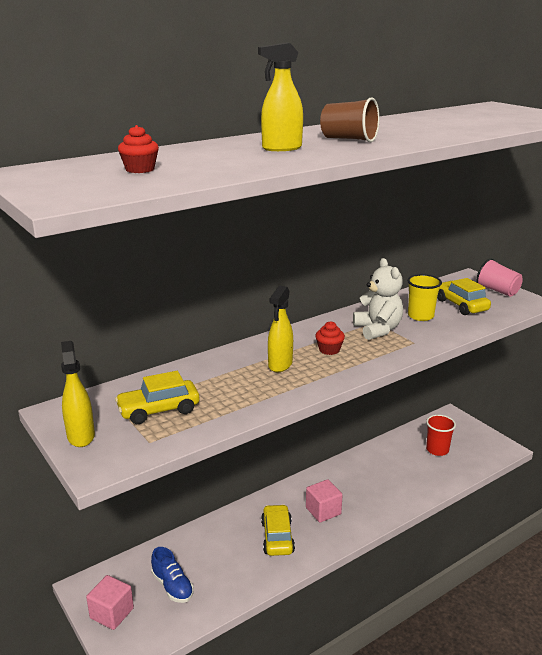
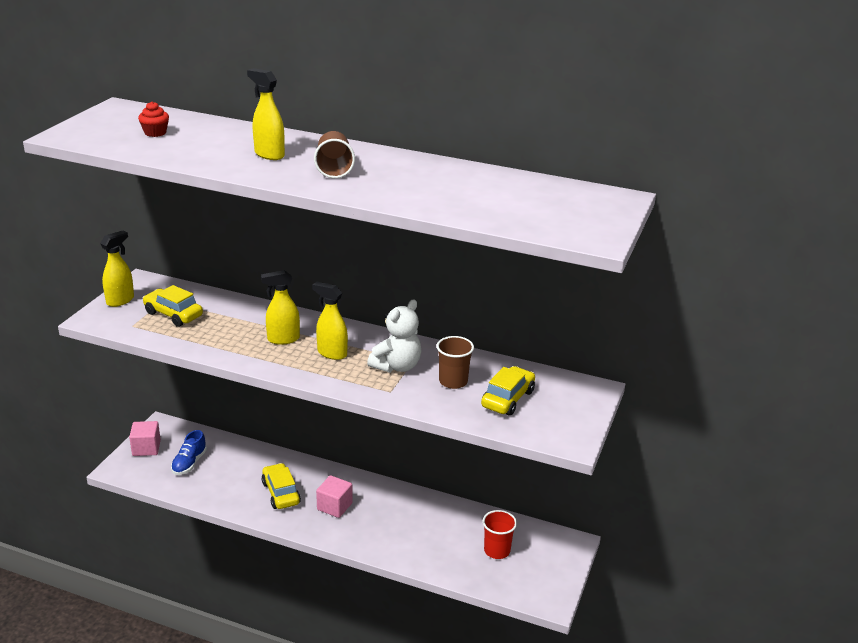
camera: 55 degrees right, 5 degrees up
(277, 537) = (281, 493): yellow car -> yellow car turned 75 degrees counterclockwise
(329, 350) = (331, 353): red cupcake -> yellow spray bottle
(420, 316) = (453, 381): yellow cup -> brown cup
(497, 291) = (576, 414): pink cup -> none

